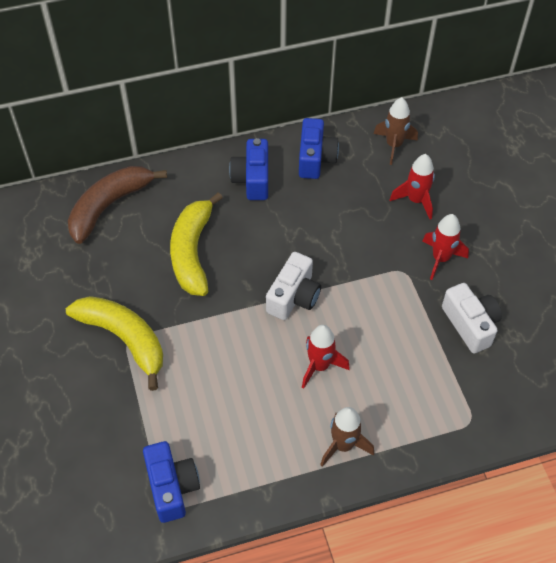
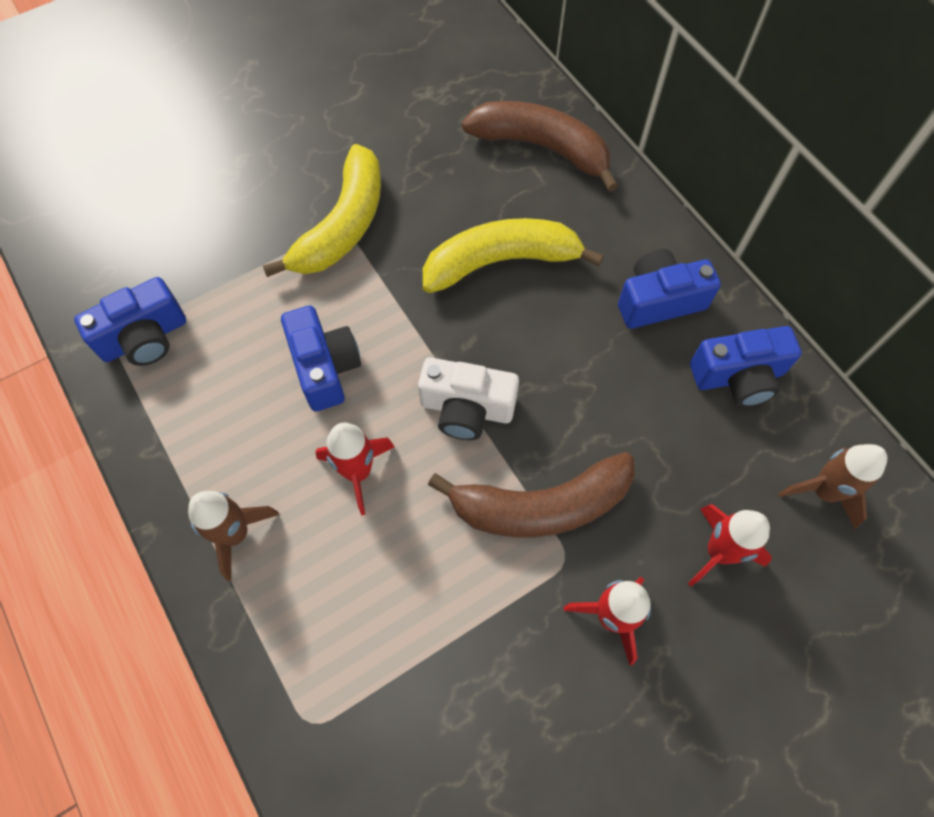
camera: 75 degrees right, 10 degrees up
(237, 371) = (325, 367): none -> blue camera
(368, 274) = (540, 506): none -> brown banana
(470, 324) = (493, 692): white camera -> none

